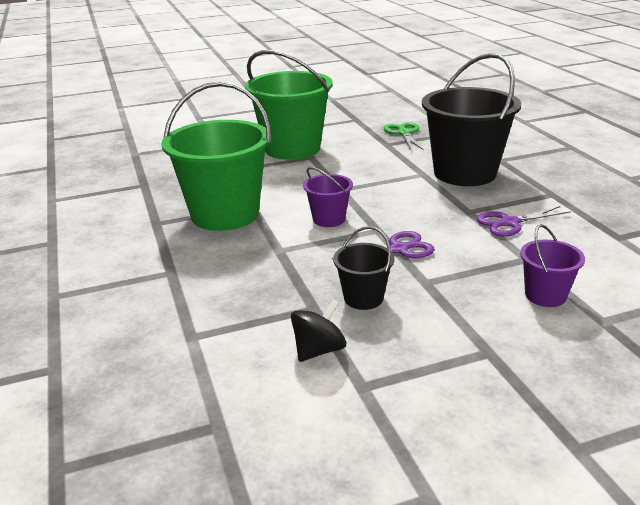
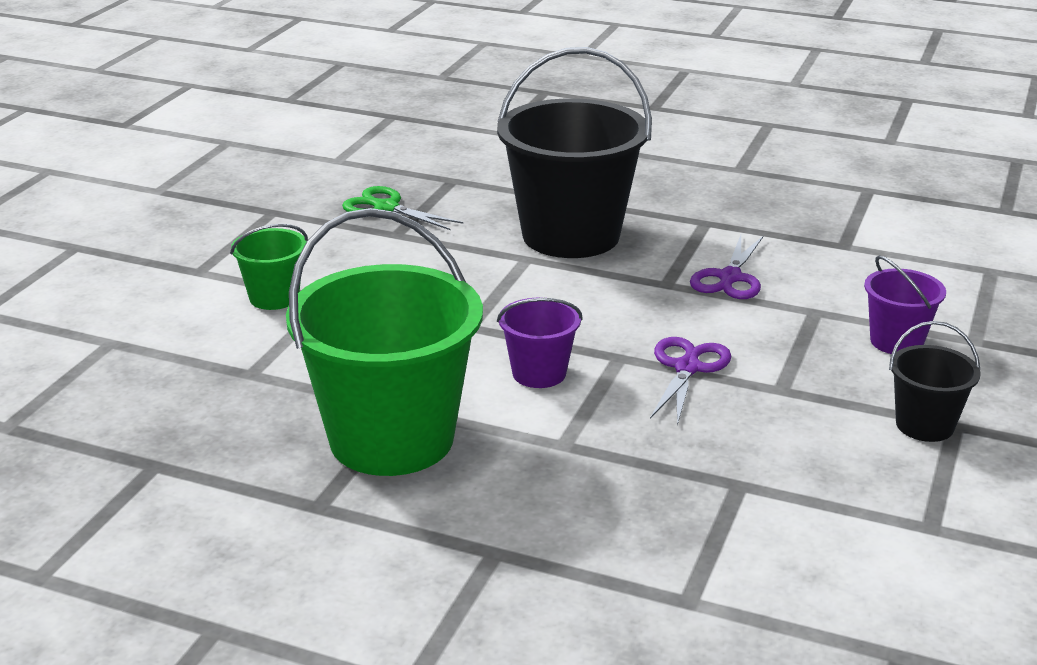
camera: 50 degrees left, 0 degrees up
(292, 148) = (274, 297): green bucket -> green bucket, size x0.47
(319, 350) = (832, 522): black spinning top -> none
(363, 298) = (762, 442): black bucket -> black bucket (924, 425)

